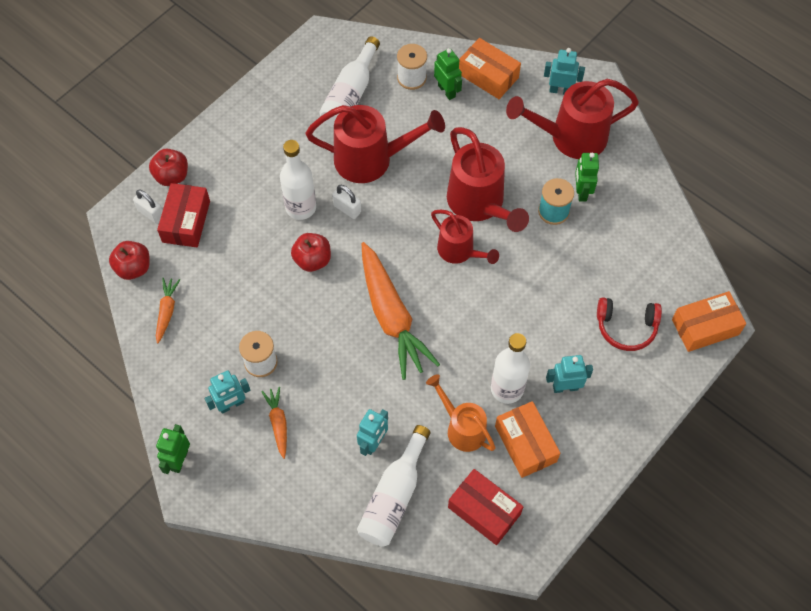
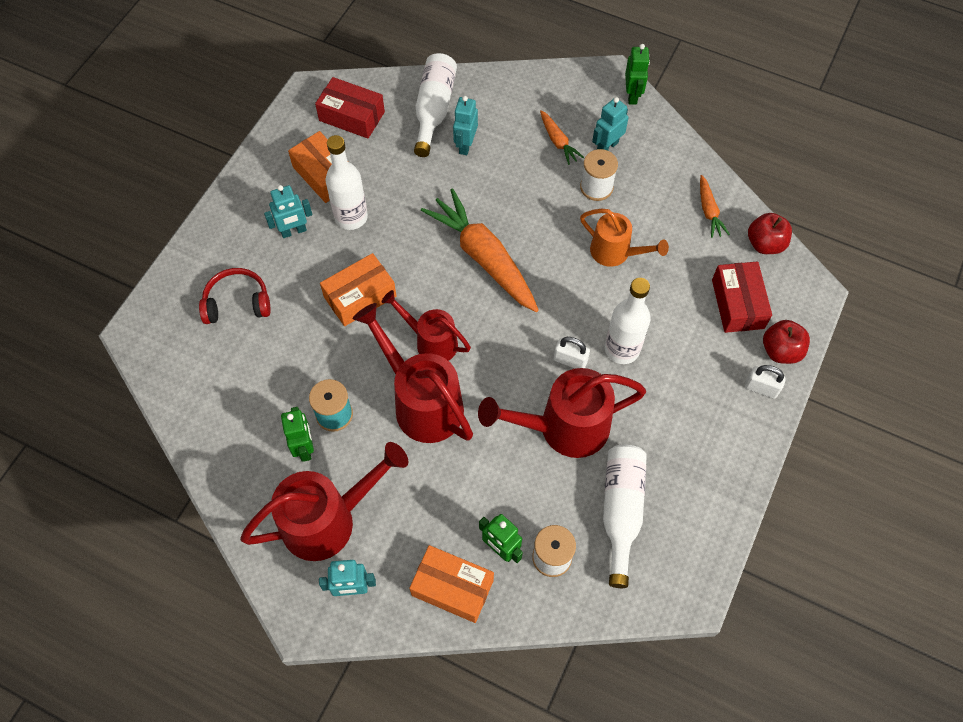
camera: 165 degrees right, 0 degrees up
(151, 213) = (779, 303): white padlock -> white padlock (761, 388)
(312, 260) = (586, 295): red apple -> none
(462, 428) = (387, 175): orange watering can -> orange watering can (615, 253)
(705, 327) = (152, 322): orange box -> orange box (360, 296)

